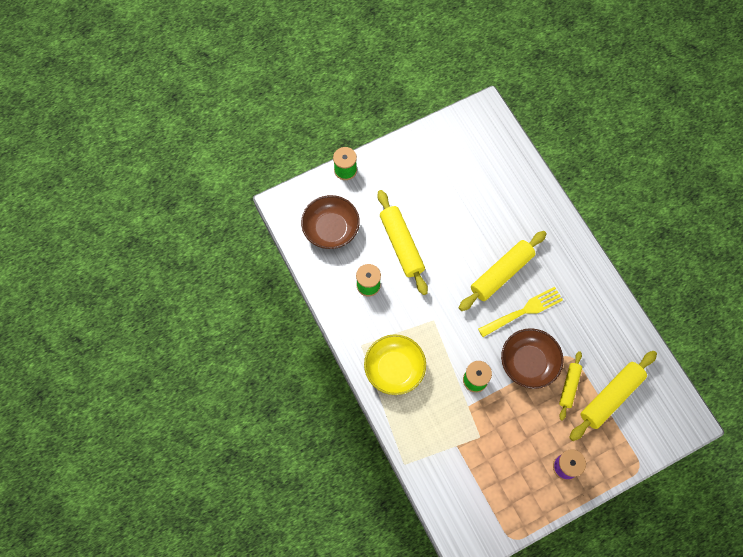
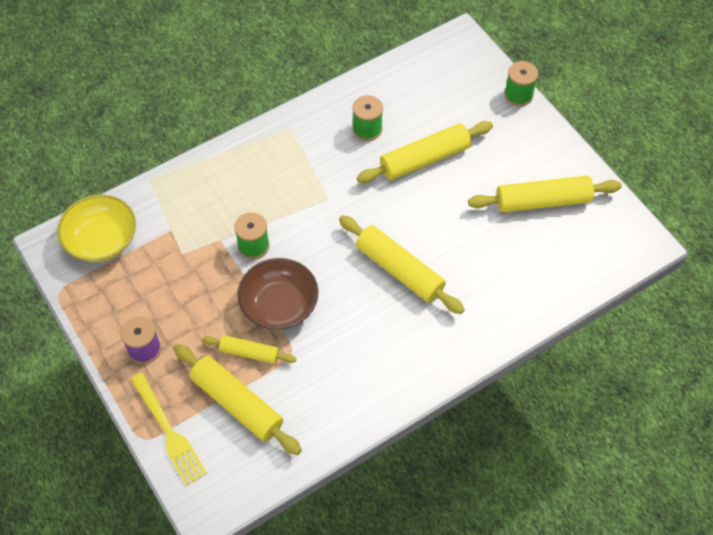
camera: 85 degrees right, 10 degrees down
(331, 229) = (436, 87): brown bowl -> none
(394, 369) = (263, 162): yellow bowl -> yellow bowl (101, 240)
(446, 168) = (542, 201): none -> yellow rolling pin
(523, 311) = (349, 297): yellow fork -> yellow fork (169, 431)

